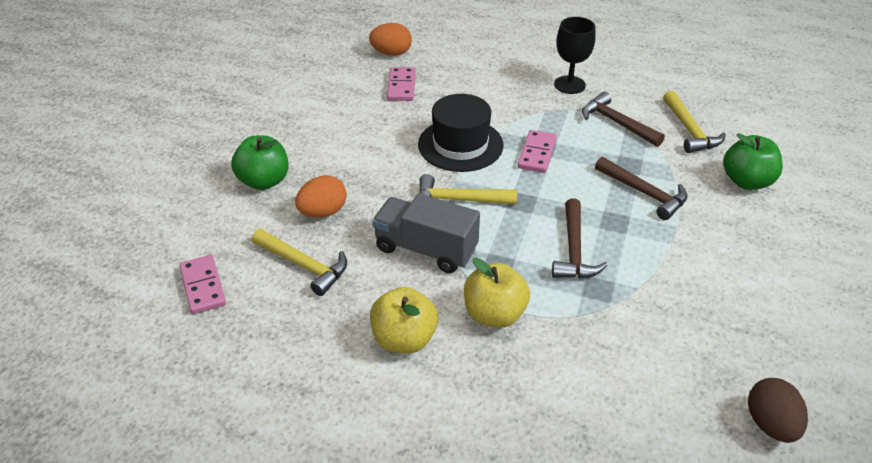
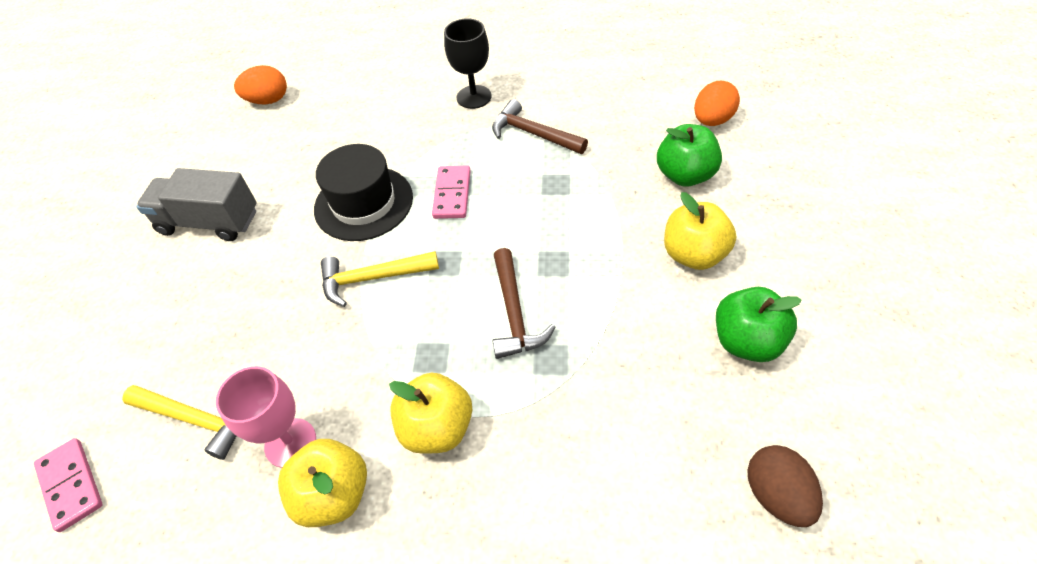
camera: 10 degrees left, 10 degrees up
(264, 181) = (135, 310): green apple -> green apple (747, 341)
(323, 212) = (212, 336): orange egg -> orange egg (712, 120)
(375, 297) = (290, 443): none -> pink goblet
(401, 86) = (285, 141): pink domino -> none
(426, 249) = (343, 357): grey truck -> grey truck (209, 222)
(644, 193) = (579, 217): brown hammer -> none
(689, 130) = (612, 125): yellow hammer -> none
(740, 241) = (694, 254): none -> yellow apple

